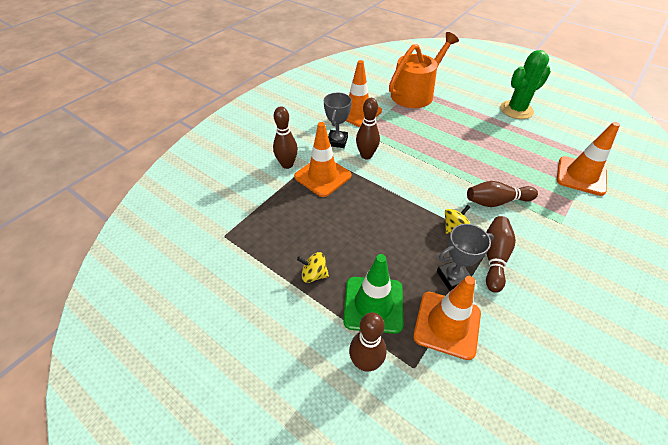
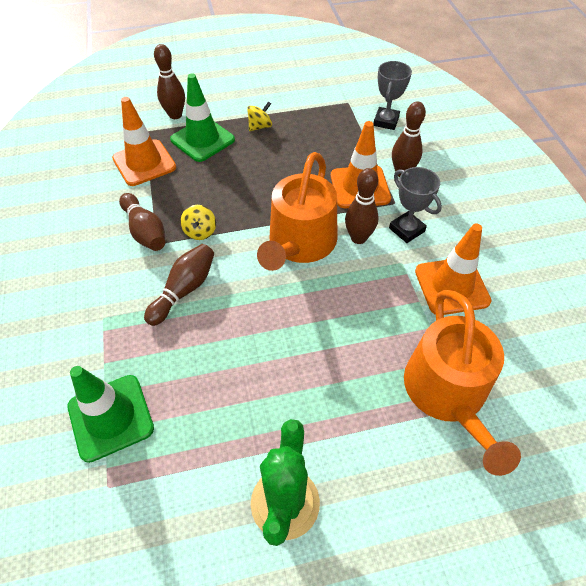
camera: 130 degrees right, 5 degrees up
(400, 176) = (300, 243): none -> orange watering can
(453, 277) = (165, 193): grey trophy -> grey trophy (386, 121)
(581, 176) = (111, 417): orange traffic cone -> green traffic cone

